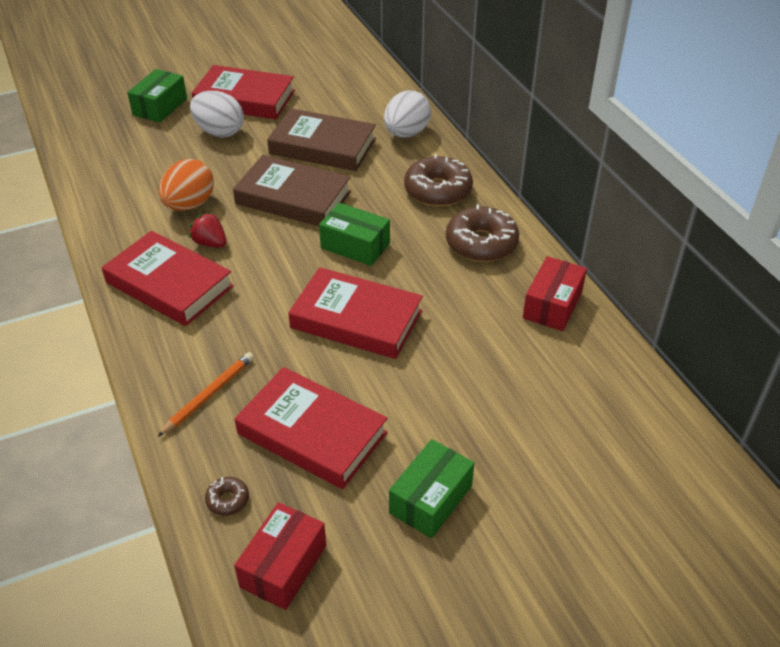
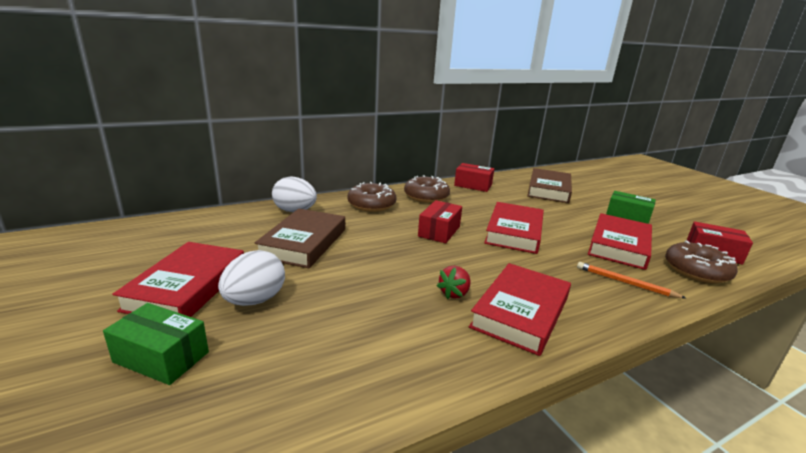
camera: 95 degrees left, 20 degrees down
(189, 205) = (395, 310): orange egg -> none
(227, 500) = (696, 271): brown donut -> brown donut, size x2.18
(293, 197) = (381, 255): brown book -> brown book (548, 190)
(355, 246) = (439, 231): green box -> red box

